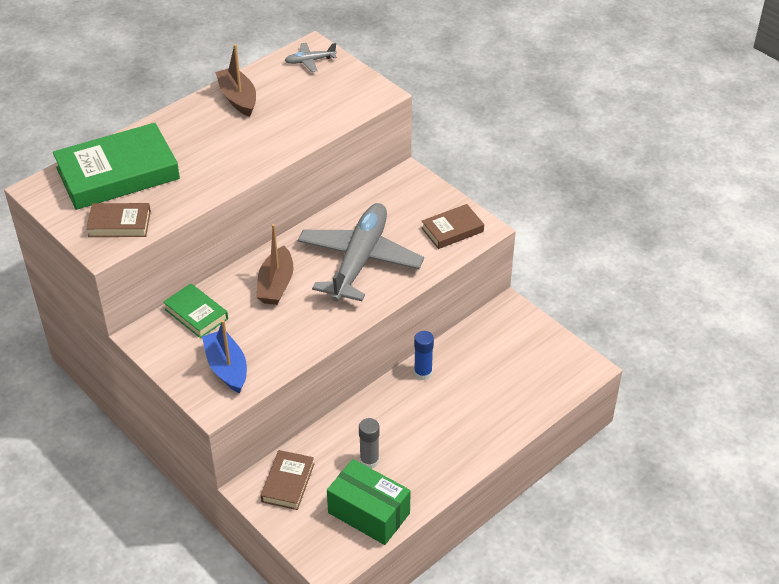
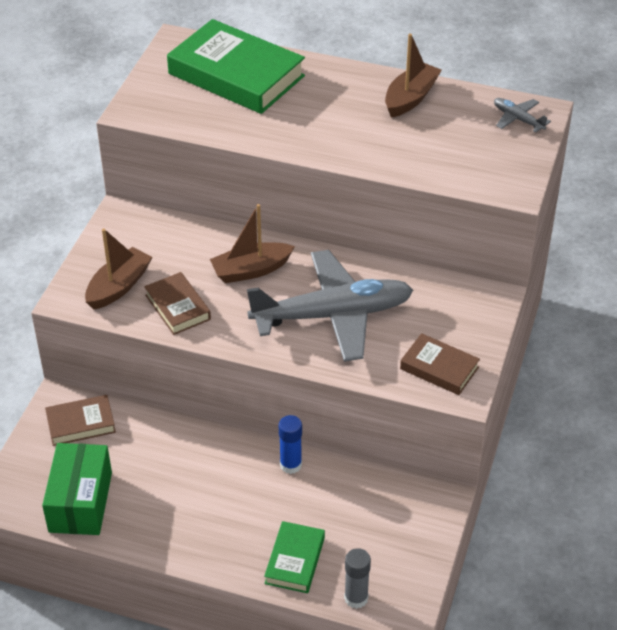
camera: 60 degrees right, 0 degrees up
(119, 224) = (171, 106): brown book -> brown book (178, 307)
(196, 314) = (172, 235): green book -> green book (295, 560)
(227, 368) = (119, 286): blue boat -> brown boat
(369, 461) = (146, 473): grey glue stick -> grey glue stick (356, 598)

